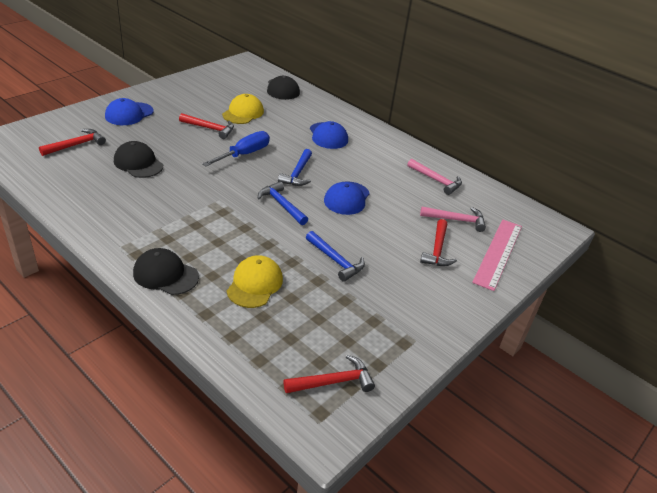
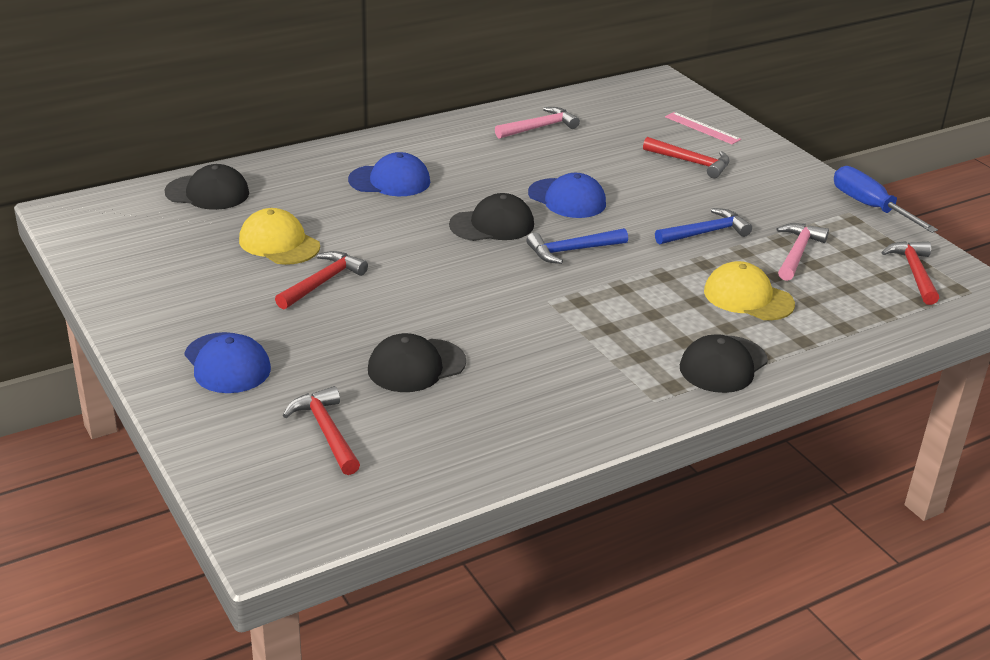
camera: 70 degrees left, 5 degrees down
(244, 154) = (421, 261): blue screwdriver -> blue screwdriver (870, 207)
(297, 173) = (492, 225): blue hammer -> black cap
(456, 220) = (632, 136): pink hammer -> pink hammer (797, 253)
(498, 253) = (702, 128): pink ruler -> pink ruler, size x0.58

